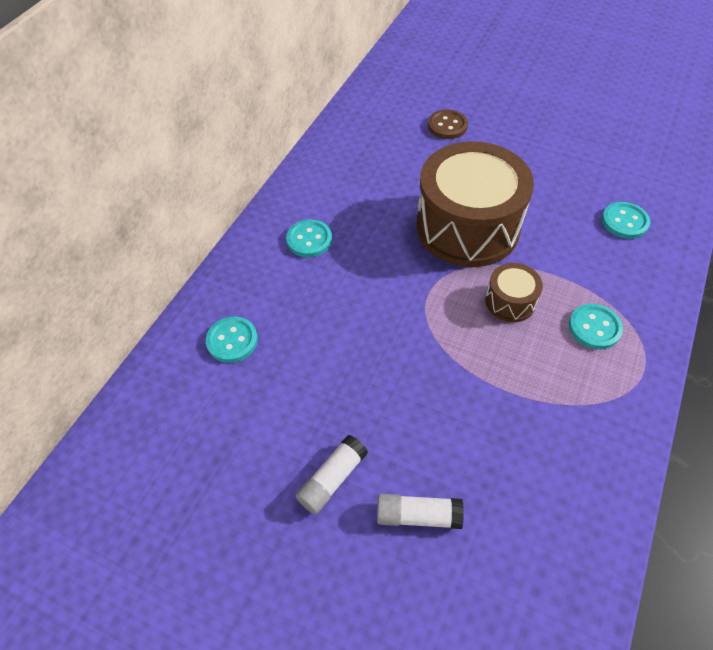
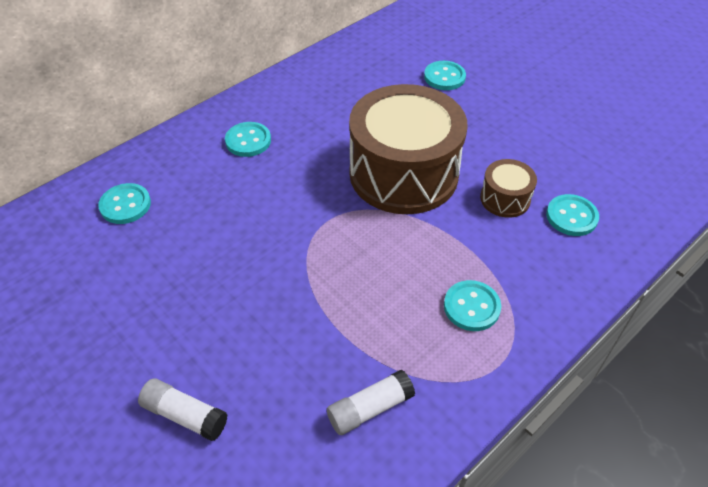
camera: 20 degrees right, 5 degrees down
(332, 479) = (131, 353): white glue stick -> white glue stick (369, 408)
(447, 126) = (444, 77): brown button -> turquoise button
(510, 301) = (401, 254): brown drum -> brown drum (505, 198)

